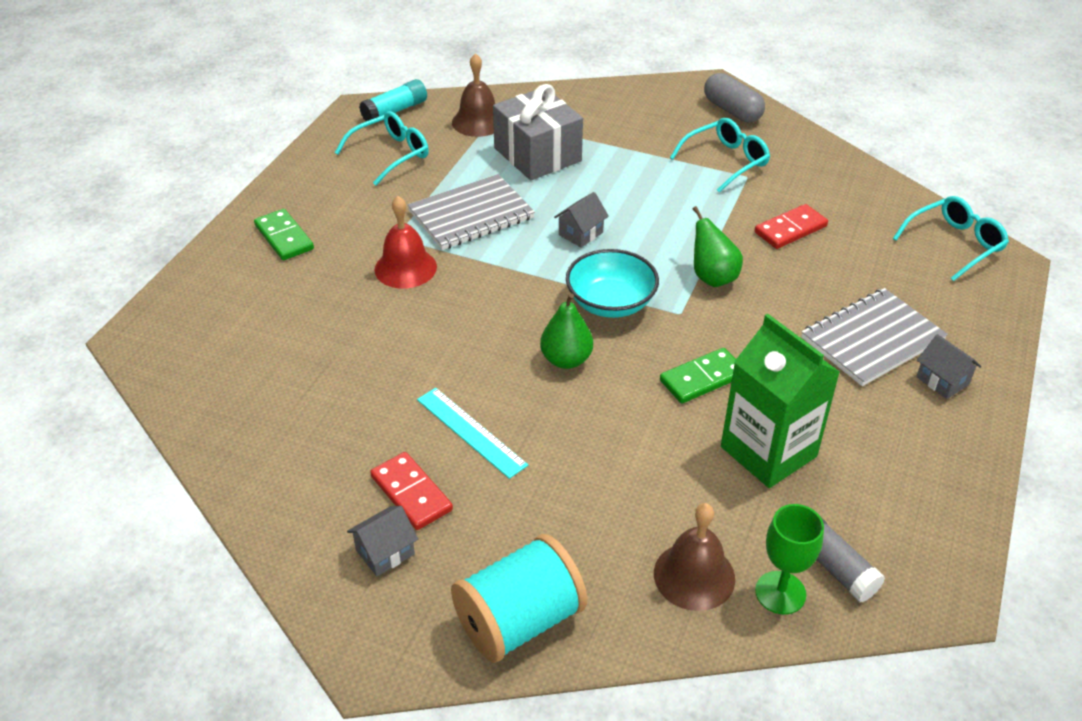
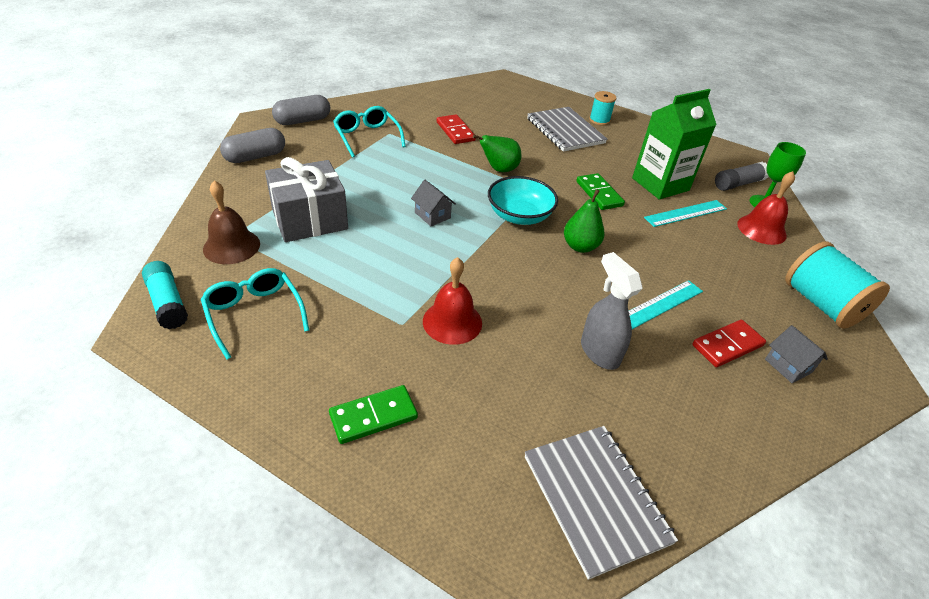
camera: 85 degrees left, 0 degrees up
(381, 376) = (599, 352): none -> grey spray bottle
(471, 215) = (385, 270): grey notebook -> grey notebook (595, 498)
(635, 99) = (255, 157): none -> grey capsule
(694, 576) = (761, 229): brown bell -> red bell
(696, 478) = (686, 213): none -> turquoise ruler
(942, 380) = (599, 120): grey house -> turquoise spool
(954, 244) = (485, 87): turquoise glasses -> none

